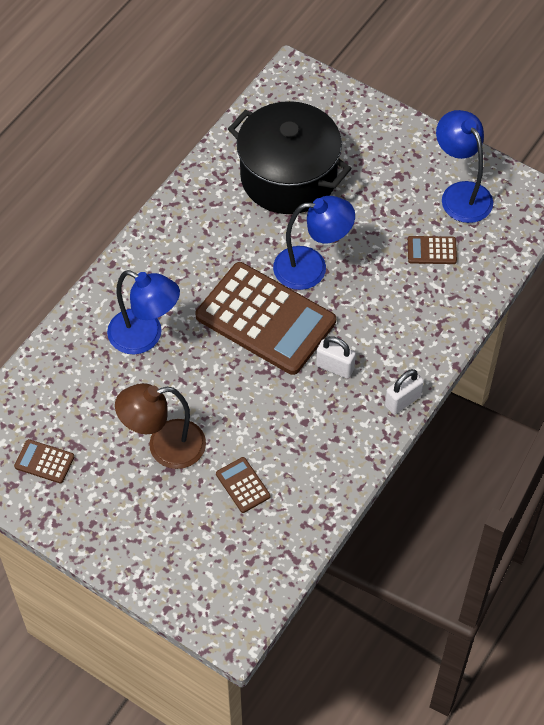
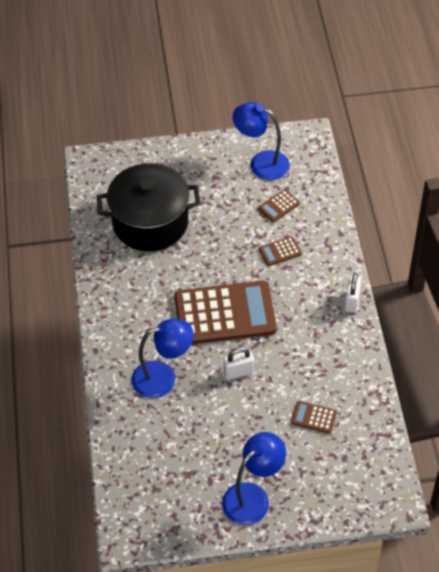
camera: 40 degrees left, 5 degrees down
(44, 461) = (181, 498): brown calculator -> brown calculator (280, 251)
(164, 447) = (245, 432): brown lamp -> none
(311, 267) = (220, 265): blue lamp -> blue lamp (253, 497)
(335, 367) = (294, 311): white padlock -> white padlock (238, 372)

